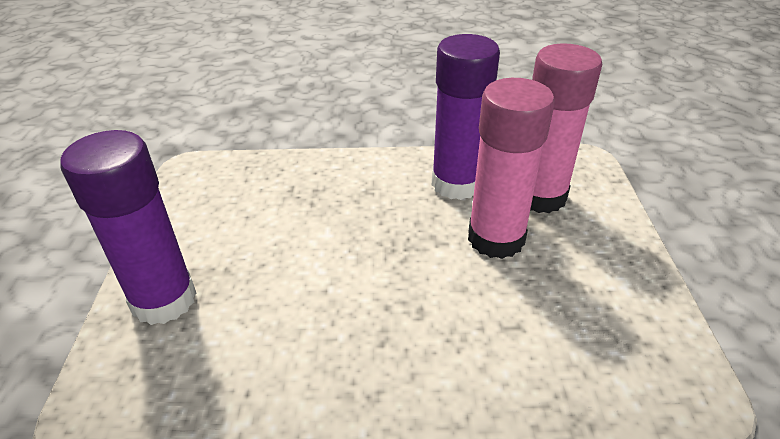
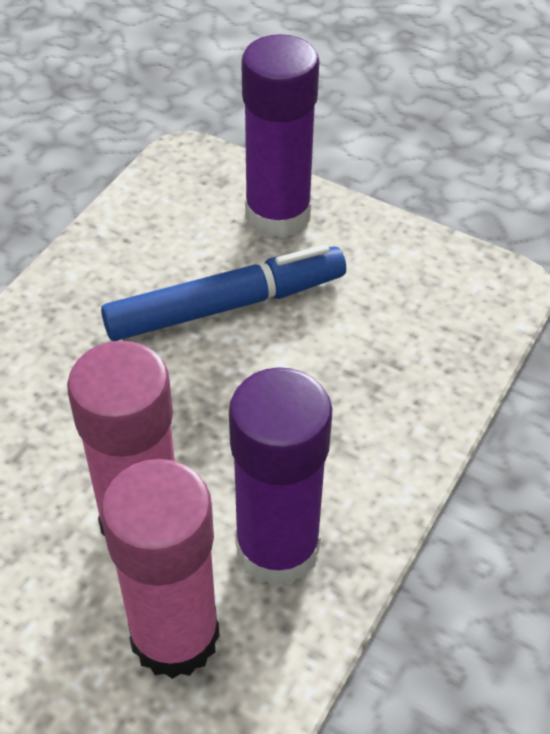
camera: 120 degrees right, 10 degrees up
(290, 283) = (226, 306): none -> blue marker

